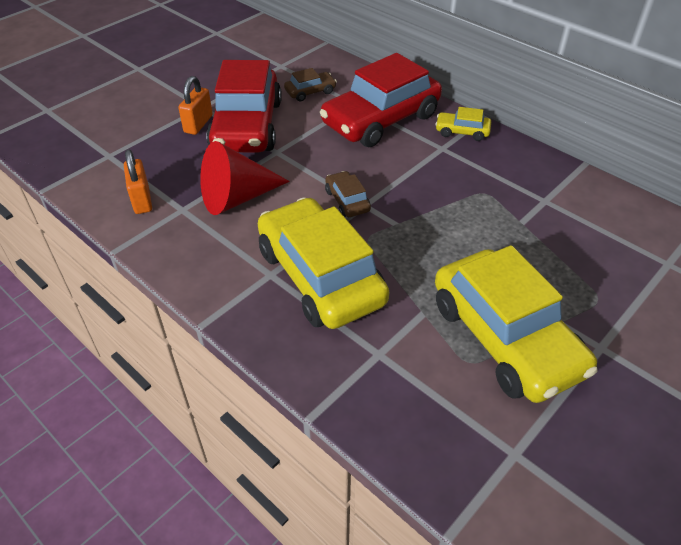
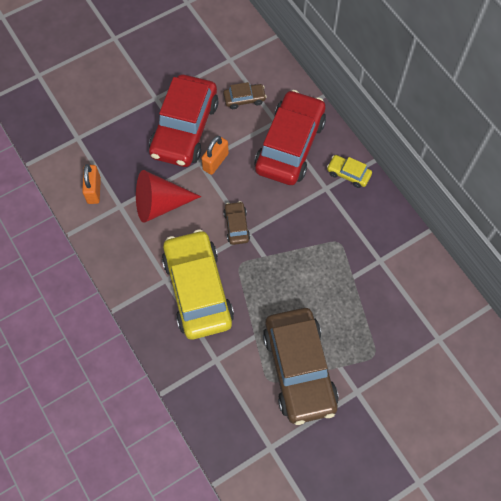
camera: 15 degrees right, 20 degrees up
(198, 124) = (148, 118): orange padlock -> orange padlock (215, 161)
(381, 120) = (290, 145): red car -> red car turned 135 degrees clockwise
(505, 338) = (299, 369): yellow car -> brown car

